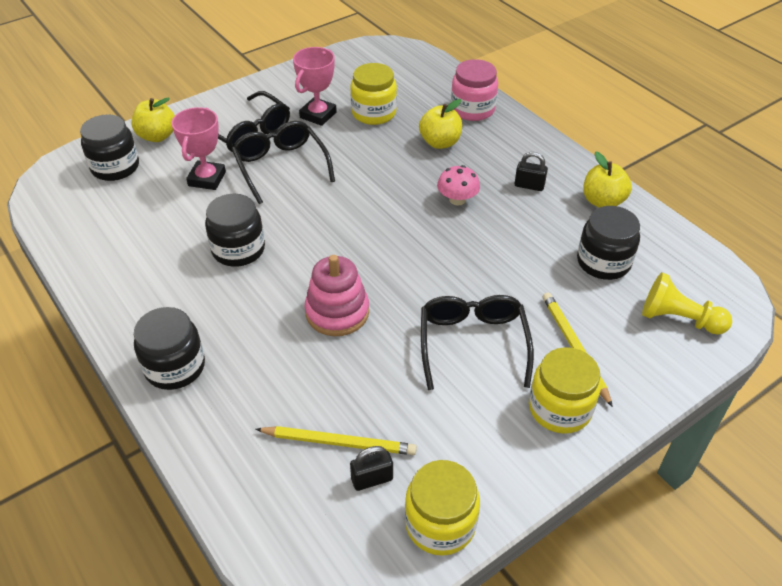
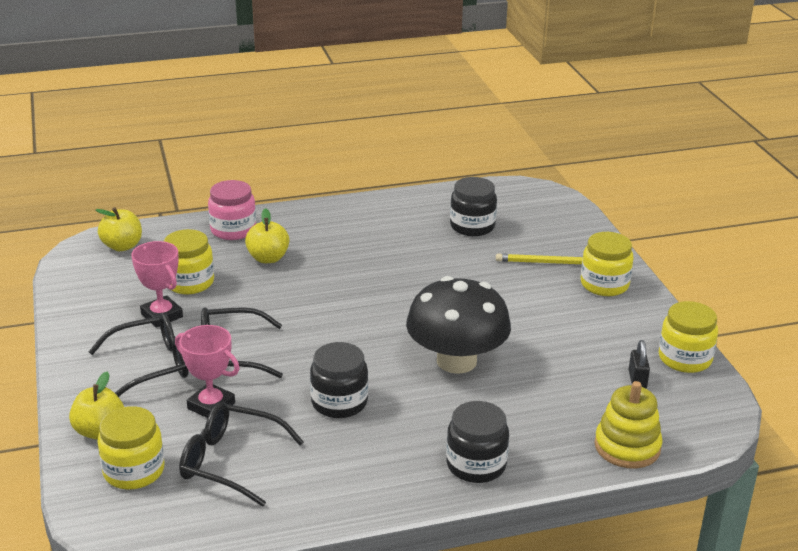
camera: 70 degrees left, 15 degrees down
(115, 167) = (134, 471): black jar -> yellow jar
(240, 491) = (627, 447): none -> yellow stacking toy
(337, 312) = (456, 361): pink stacking toy -> black mushroom
(339, 442) = (597, 388): yellow pencil -> none
(457, 199) = (354, 269): pink mushroom -> none
(473, 343) = (526, 304): black glasses -> black glasses (230, 462)
(529, 185) = (362, 232): black padlock -> none
(602, 201) = (405, 206): yellow apple -> yellow apple (122, 246)
(678, 319) = (545, 215): yellow pawn -> none

